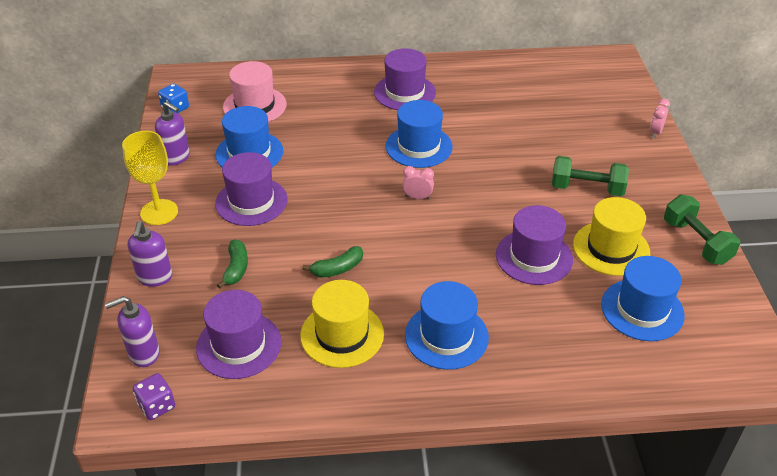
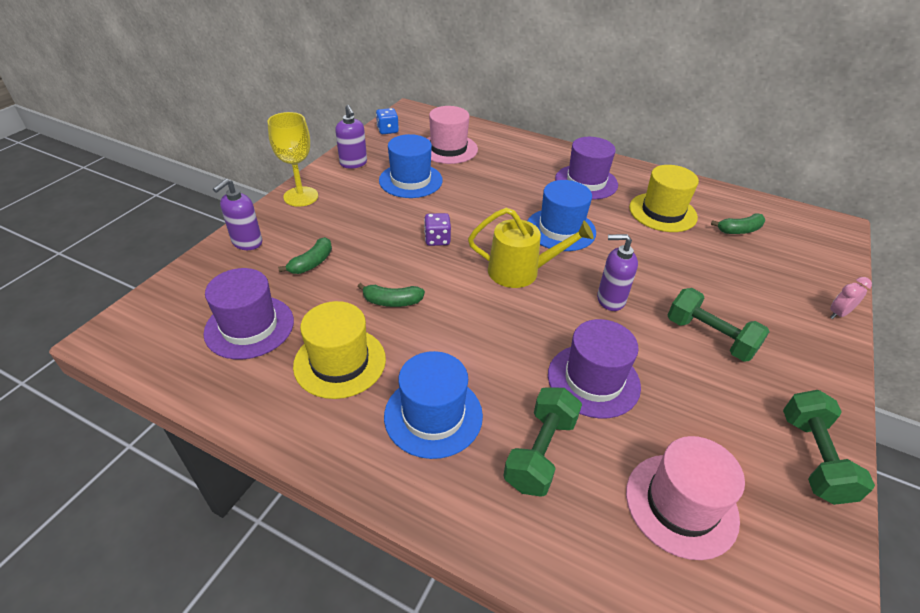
camera: 30 degrees right, 0 degrees up
(143, 354) = (176, 297): purple soap dispenser -> purple soap dispenser (610, 300)
(157, 406) = (139, 344): purple dice -> purple dice (437, 239)
(251, 201) = (376, 217): purple hat -> none
(417, 197) = (521, 271): pink clock -> yellow watering can
(537, 323) = (540, 452): none -> green dumbbell
(551, 90) = (739, 230): none -> green banana
(611, 248) = (692, 413): yellow hat -> yellow hat (662, 212)
(642, 310) = (681, 504): blue hat -> pink hat

